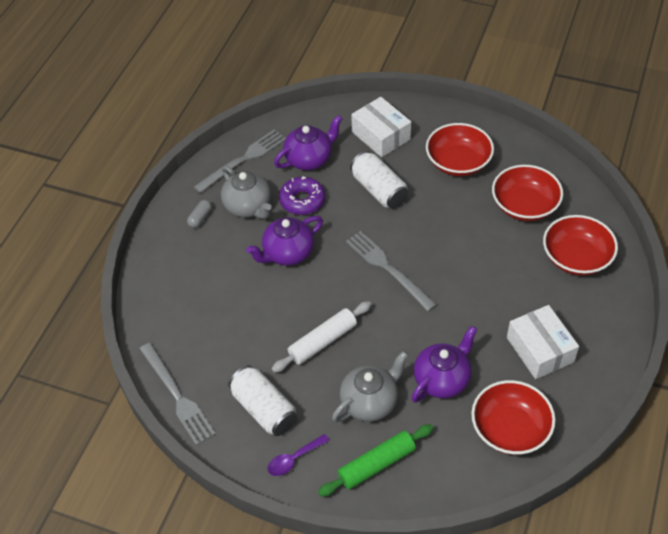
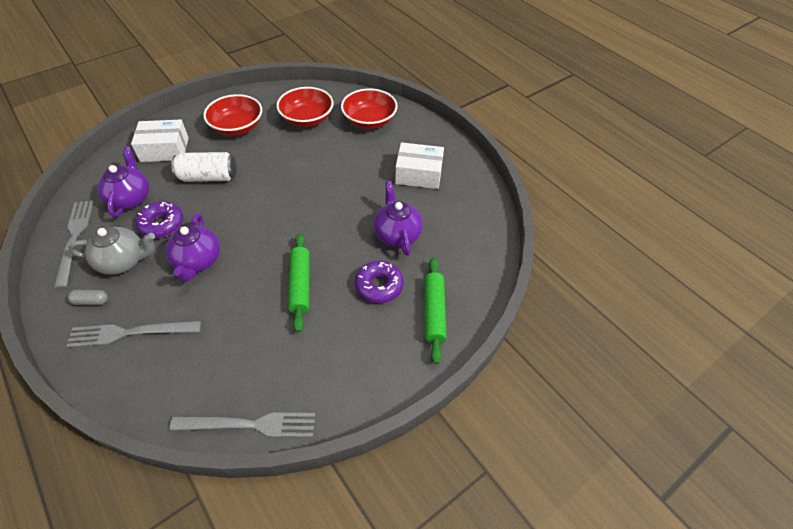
camera: 60 degrees left, 0 degrees up
(200, 218) = (91, 301): grey capsule -> grey capsule turned 60 degrees counterclockwise
(264, 409) = (324, 361): white can -> none
(294, 459) = (387, 366): purple spoon -> none
(322, 341) = (300, 285): white rolling pin -> green rolling pin
(370, 402) = (379, 286): grey teapot -> purple donut
(388, 268) = (279, 210): grey fork -> grey fork (130, 333)
(510, 429) = (464, 222): red bowl -> none

